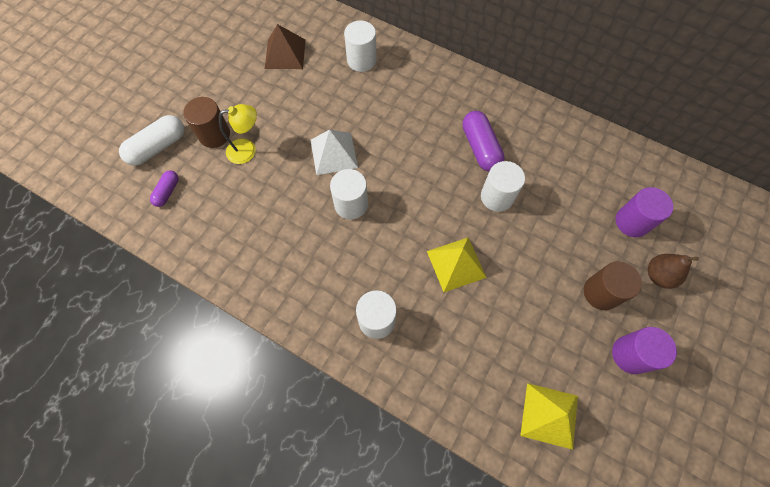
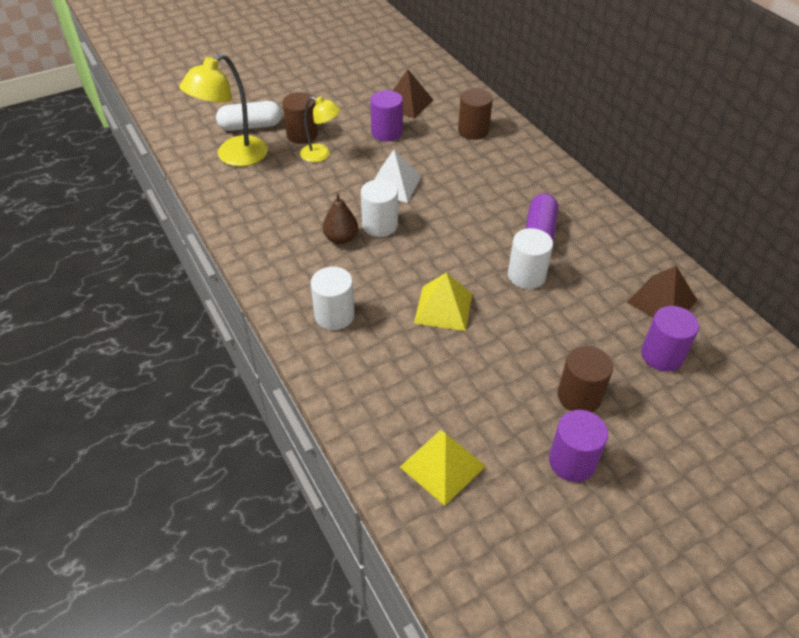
camera: 30 degrees right, 20 degrees down
(167, 192) = (234, 157): purple capsule -> yellow lamp
(289, 96) = (386, 132): none -> purple cylinder
(361, 60) = (473, 131): white cylinder -> brown cylinder
(603, 170) = (662, 301): none -> brown pyramid
(658, 275) = (658, 412): brown pear -> brown pear (341, 238)

